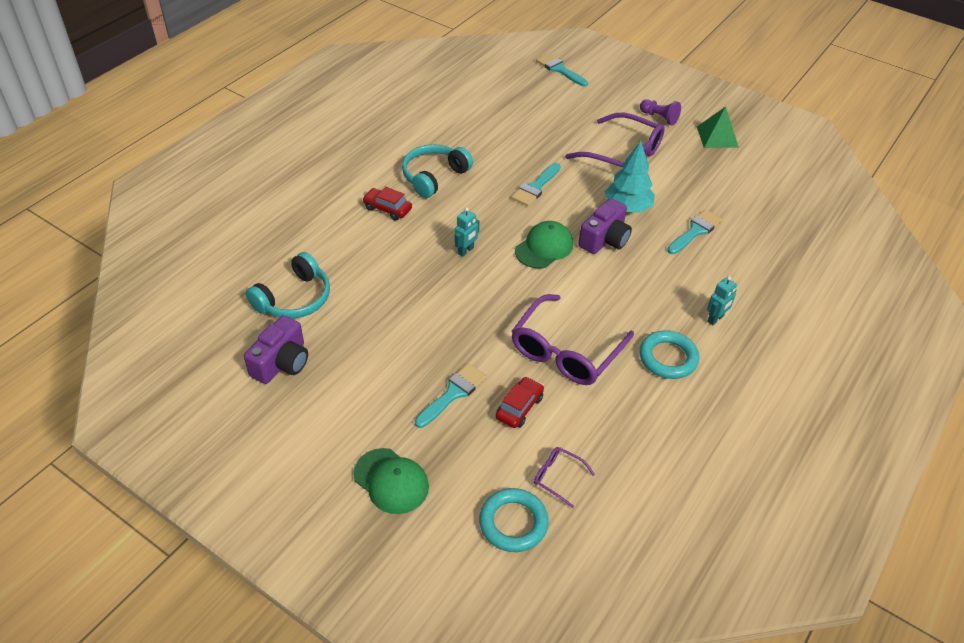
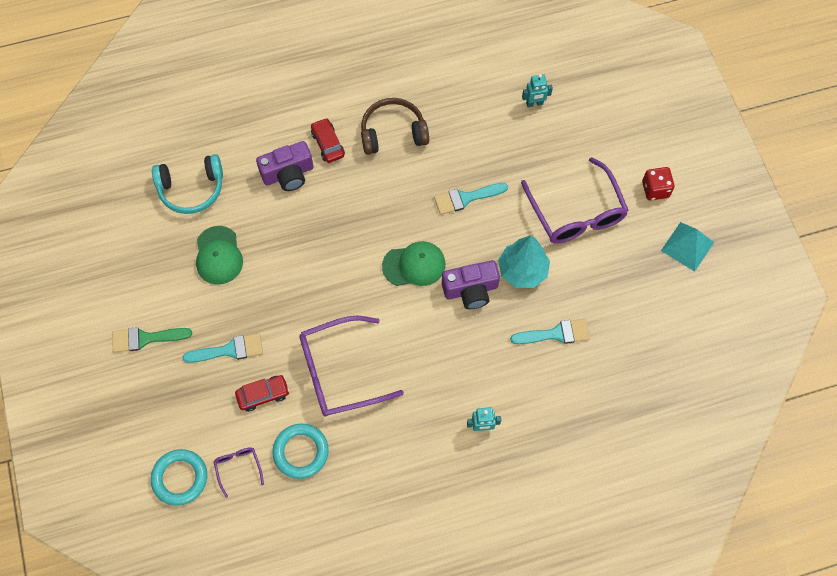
camera: 40 degrees right, 20 degrees up
(281, 362) = (140, 241): purple camera -> purple camera (288, 174)
(363, 433) = (145, 338): none -> green brush
(391, 481) = (132, 389): green cap -> green cap (218, 255)
(434, 177) = (393, 133): turquoise headphones -> brown headphones
(466, 251) = (350, 227): turquoise robot -> turquoise robot (534, 104)
(559, 69) = (619, 72): turquoise brush -> none
(659, 118) = (655, 189): purple pawn -> red dice
(668, 358) = (409, 433): turquoise ring -> turquoise ring (301, 452)
(717, 137) = (687, 246): green pyramid -> turquoise pyramid

